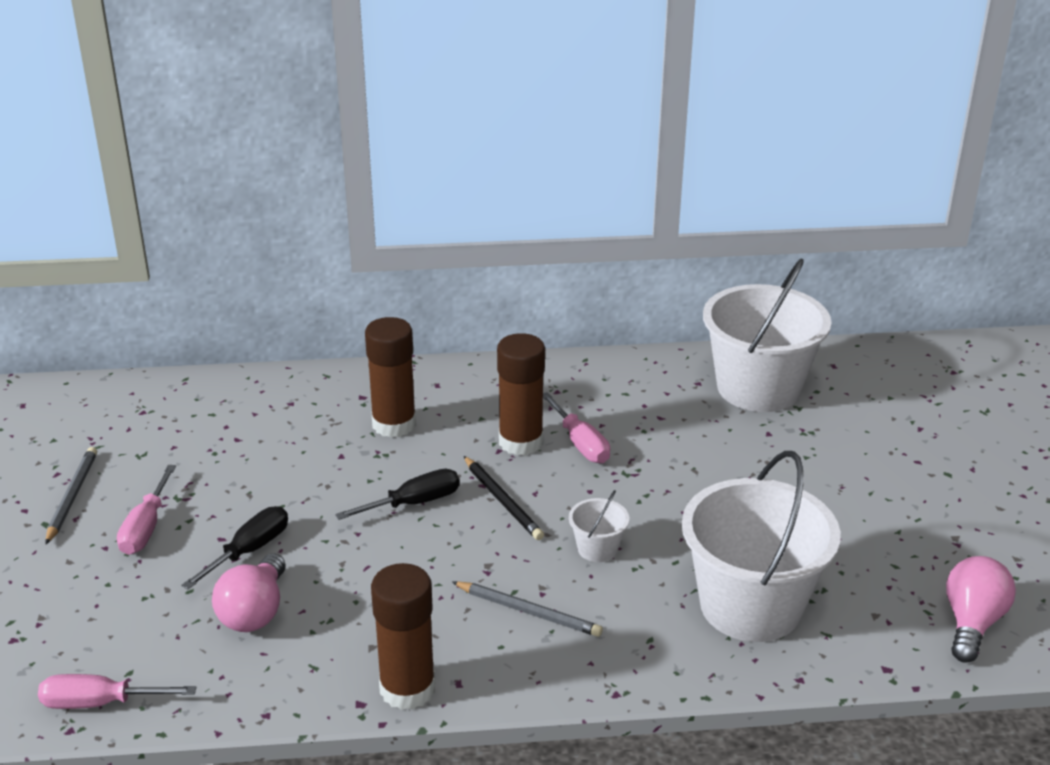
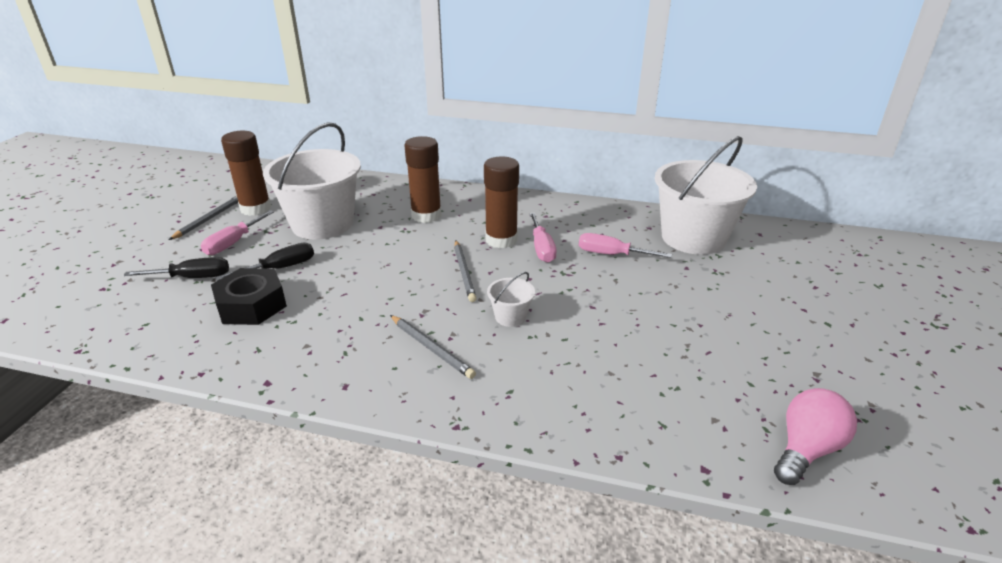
camera: 20 degrees right, 0 degrees up
(100, 703) = (111, 338): pink screwdriver -> pink screwdriver (611, 254)
(255, 612) = (251, 305): pink light bulb -> black nut
(407, 689) = (306, 381): brown glue stick -> brown glue stick (255, 208)
(414, 503) = (404, 262): black screwdriver -> black screwdriver (193, 278)
(503, 500) = (464, 272): black pencil -> grey pencil
(750, 606) = (607, 385): white bucket -> white bucket (322, 224)

